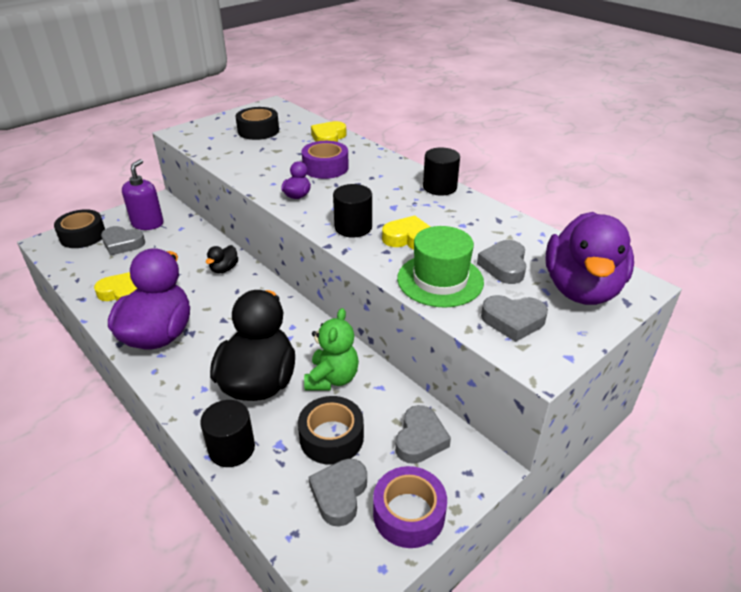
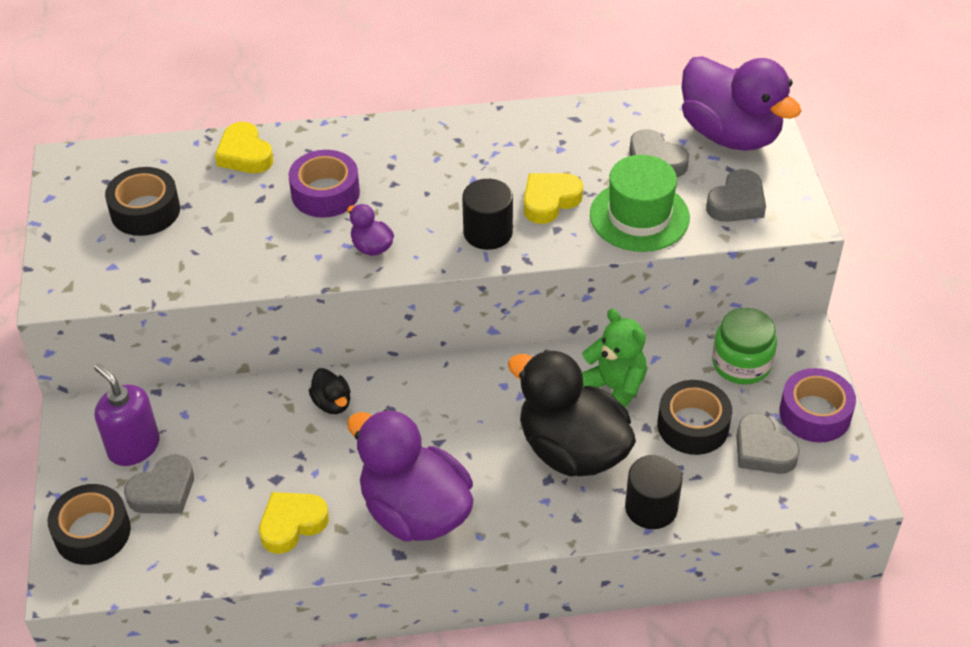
camera: 55 degrees left, 10 degrees up
(420, 439) = (741, 363): grey heart -> green jar
(439, 187) = (469, 124): black cylinder -> none

